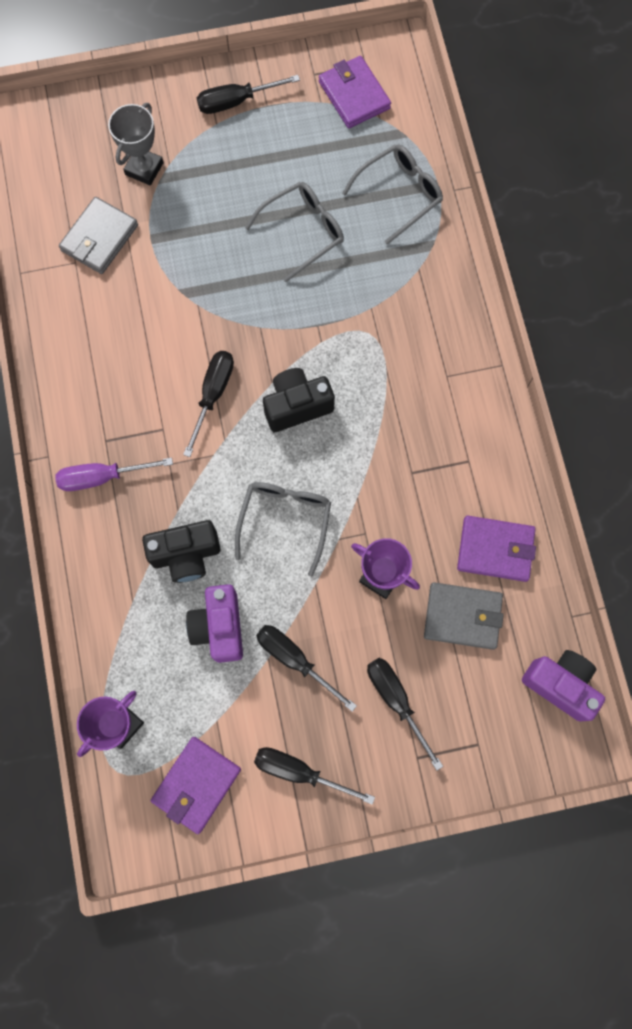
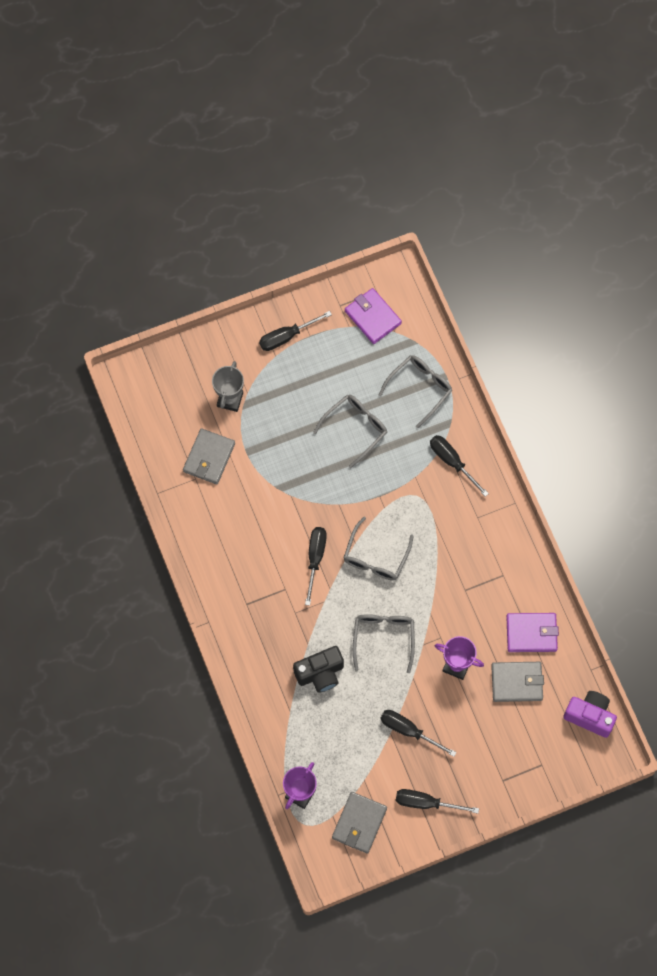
camera: 10 degrees left, 5 degrees down
(102, 477) = (250, 630): purple screwdriver -> none
(196, 784) = (359, 823): purple wallet -> grey wallet
(219, 627) = (353, 718): purple camera -> none
(297, 406) = (376, 556): black camera -> grey glasses
(396, 700) = (482, 745): black screwdriver -> black screwdriver (452, 462)

